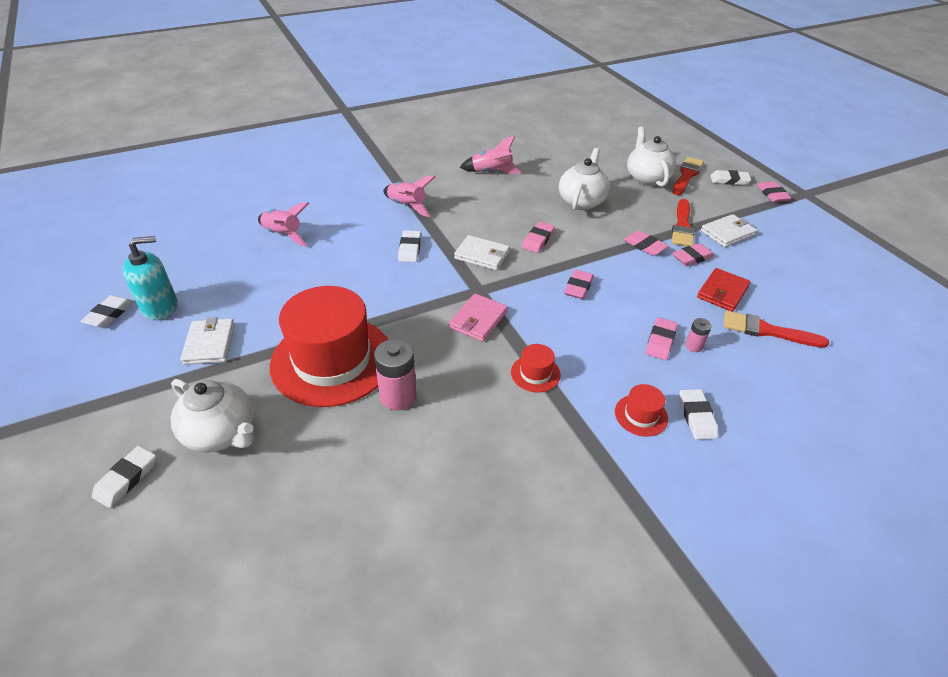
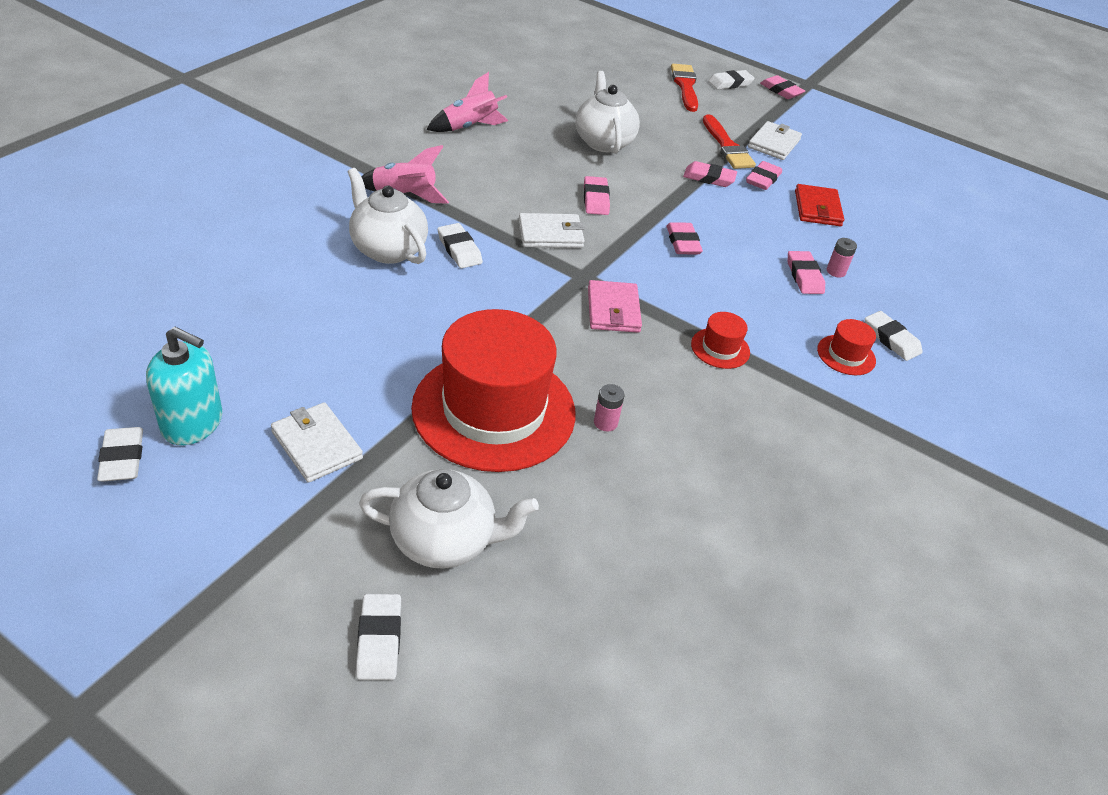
camera: 35 degrees left, 0 degrees up
(160, 307) = (192, 423): turquoise soap dispenser -> turquoise soap dispenser turned 75 degrees clockwise
(283, 235) = (273, 276): pink rocket -> none
(398, 396) = (605, 422): pink battery -> pink battery, size x0.53
(647, 178) = (648, 98): white teapot -> white teapot (387, 249)
(767, 331) = (883, 237): red brush -> none

